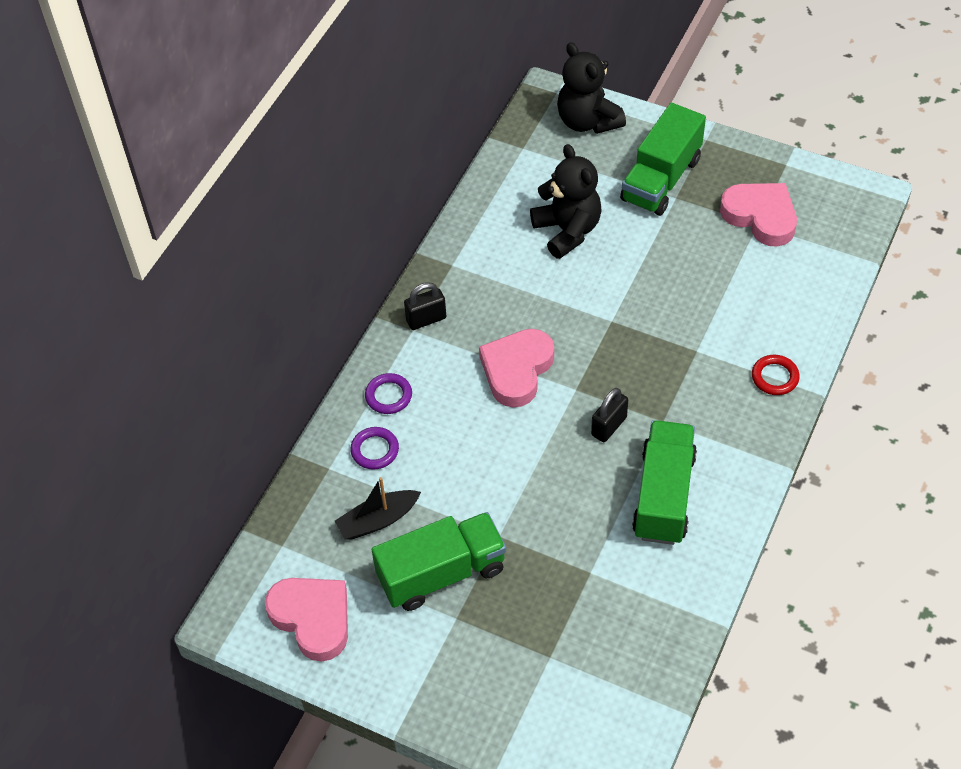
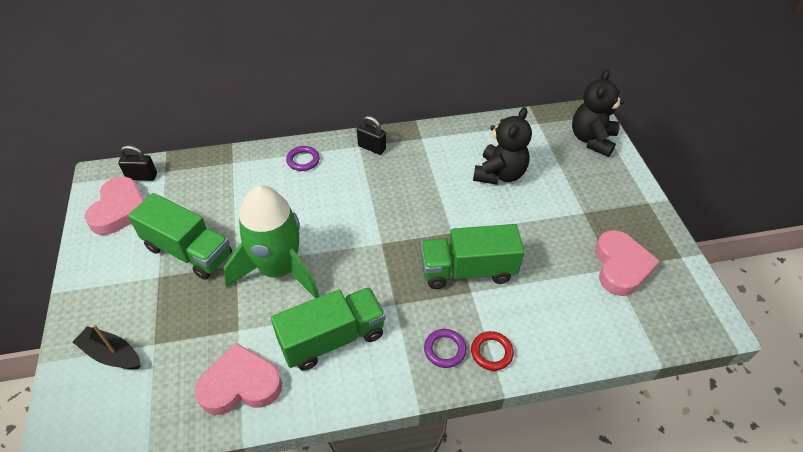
camera: 50 degrees right, 5 degrees down
(375, 450) = (259, 174): purple ring -> purple ring (444, 350)
(378, 520) = (209, 202): black boat -> black boat (111, 354)
(517, 370) = (371, 206): pink heart -> pink heart (240, 385)
(538, 499) = (278, 269): none -> green rocket
(609, 426) = (366, 276): black padlock -> black padlock (142, 176)
(661, 179) = (589, 197): green truck -> green truck (467, 270)

